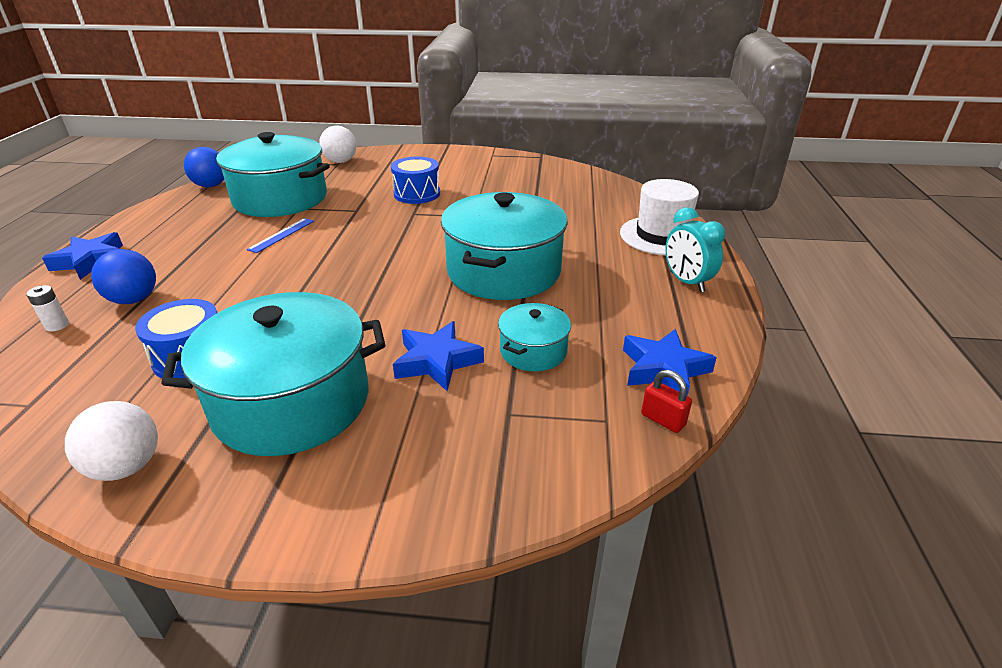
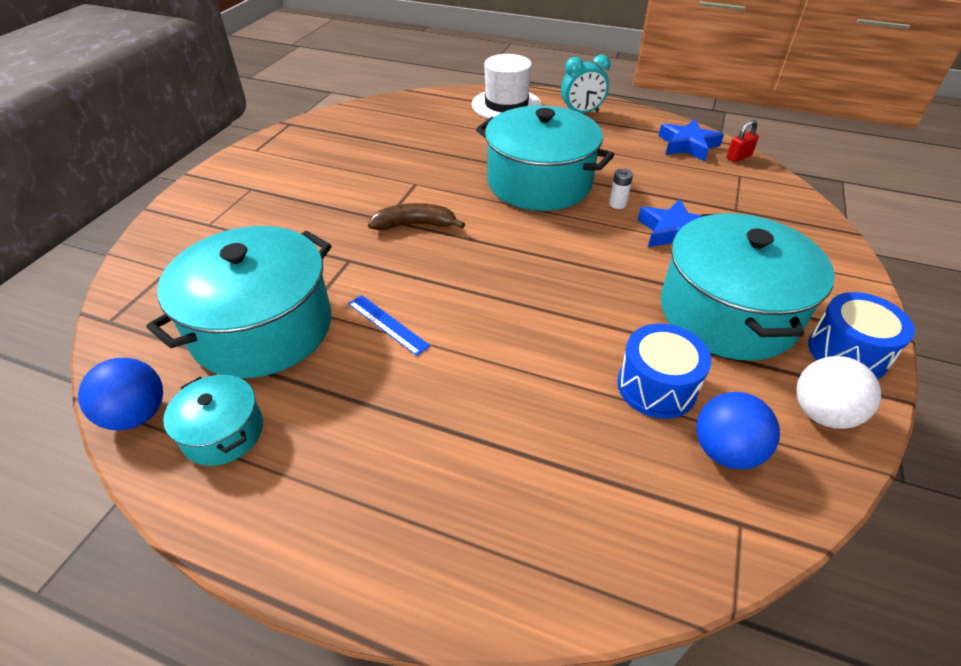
camera: 75 degrees left, 10 degrees up
(57, 325) = (568, 541): white battery -> white battery (617, 204)
(91, 261) = (371, 544): blue star -> none
(134, 299) = (518, 461): blue ball -> blue ball (725, 451)
(340, 161) = (162, 266): white ball -> none
(409, 225) = (415, 225): none -> brown banana
(417, 194) = (333, 212): blue drum -> blue drum (847, 352)
(533, 351) = (663, 188): turquoise pot -> turquoise pot (223, 432)

